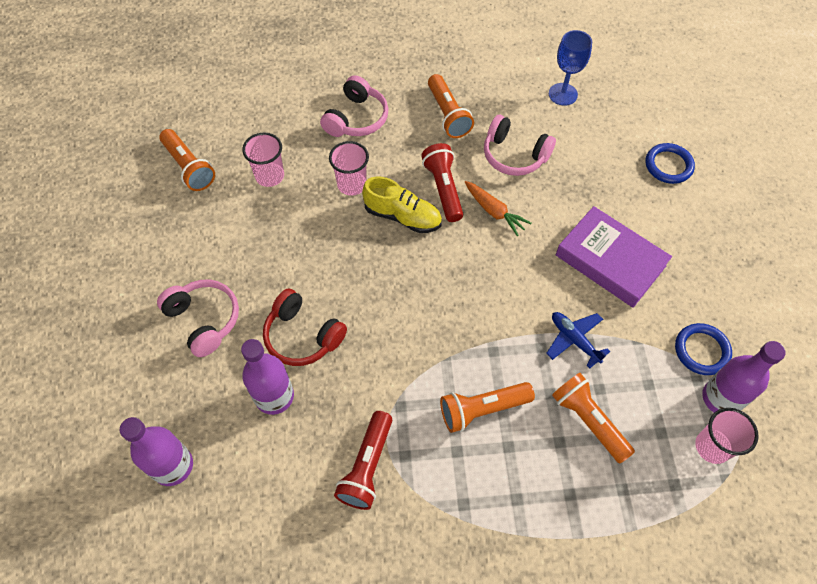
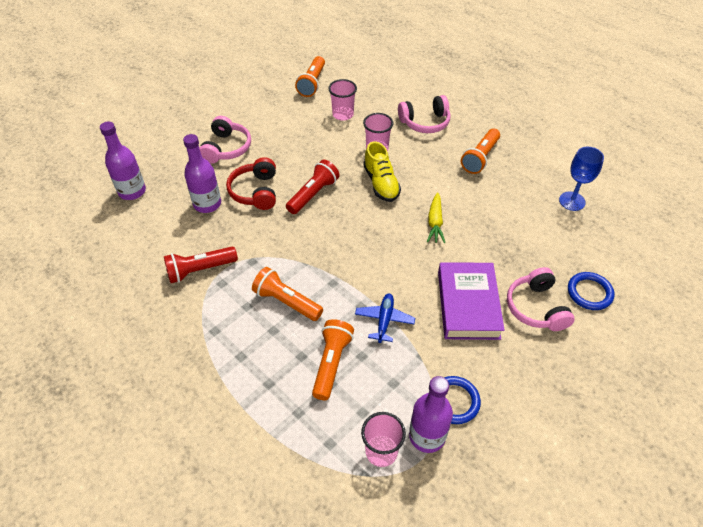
camera: 50 degrees right, 10 degrees down
(443, 189) = (422, 189): red flashlight -> red flashlight (313, 194)
(494, 211) = (435, 222): orange carrot -> yellow carrot
(514, 155) = (490, 206): pink headphones -> pink headphones (536, 307)

